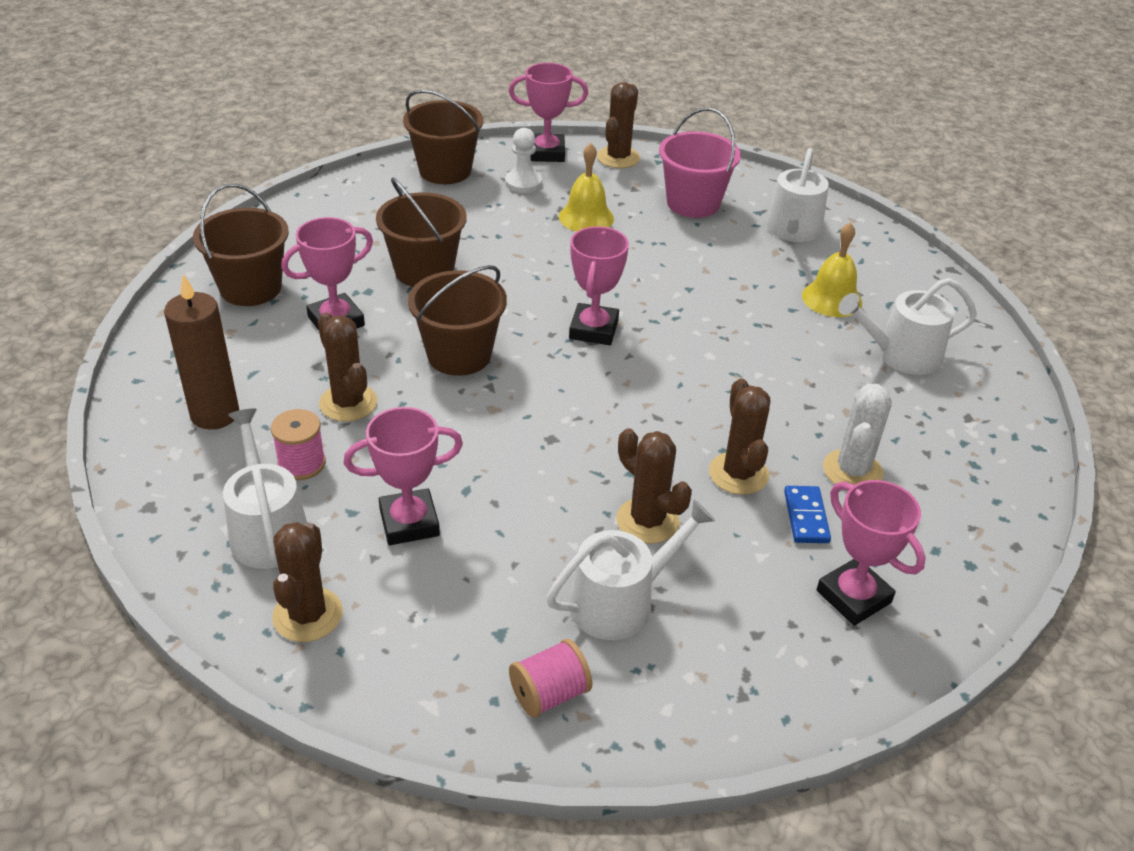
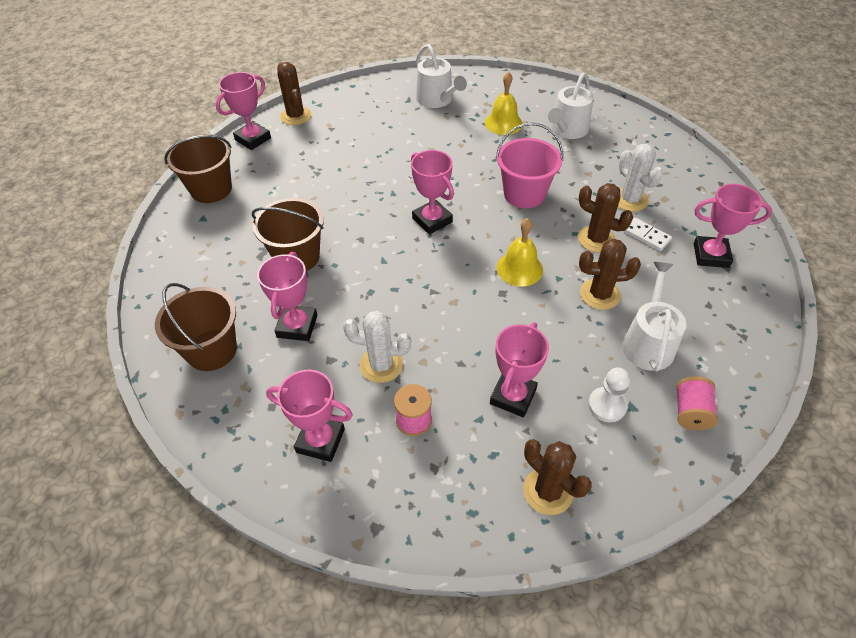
camera: 45 degrees left, 10 degrees up
(215, 414) = (320, 440): brown candle -> pink trophy
(267, 530) = (457, 471): white watering can -> none
(348, 403) = (381, 365): brown cactus -> white cactus
(459, 355) = (392, 288): brown bucket -> none
(523, 183) = (268, 165): white pawn -> white pawn (607, 405)
(586, 217) = (333, 162): yellow bell -> yellow bell (519, 268)
(693, 203) = (372, 116): pink bucket -> pink bucket (524, 194)
(806, 517) = (646, 236): blue domino -> white domino

